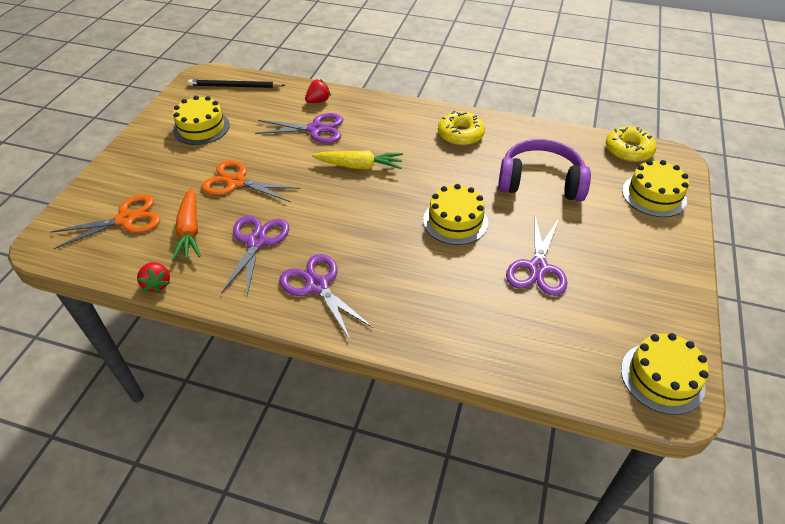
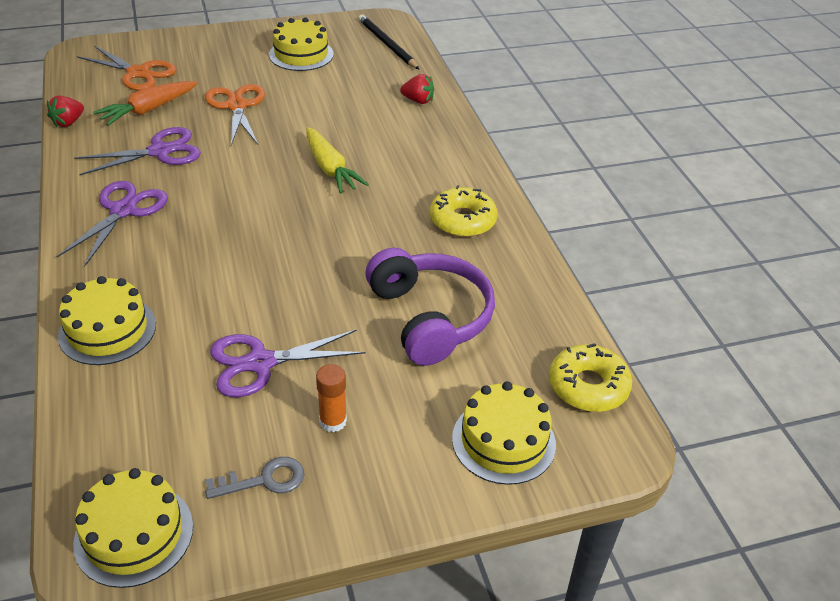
camera: 55 degrees right, 5 degrees down
(315, 129) = (366, 118): purple scissors -> none
(455, 221) = (294, 269): yellow cake -> yellow cake (107, 330)
(607, 254) = (333, 421): none -> orange glue stick
(641, 301) = (264, 480): none -> grey key

